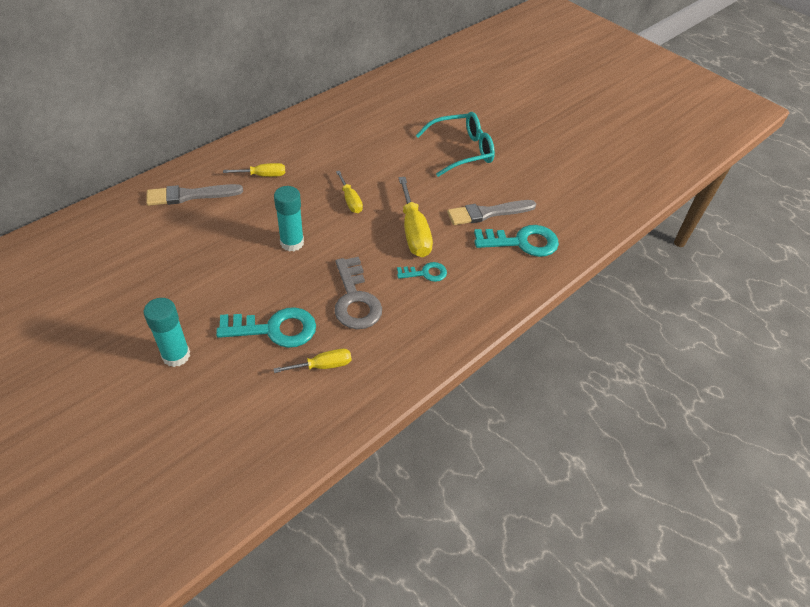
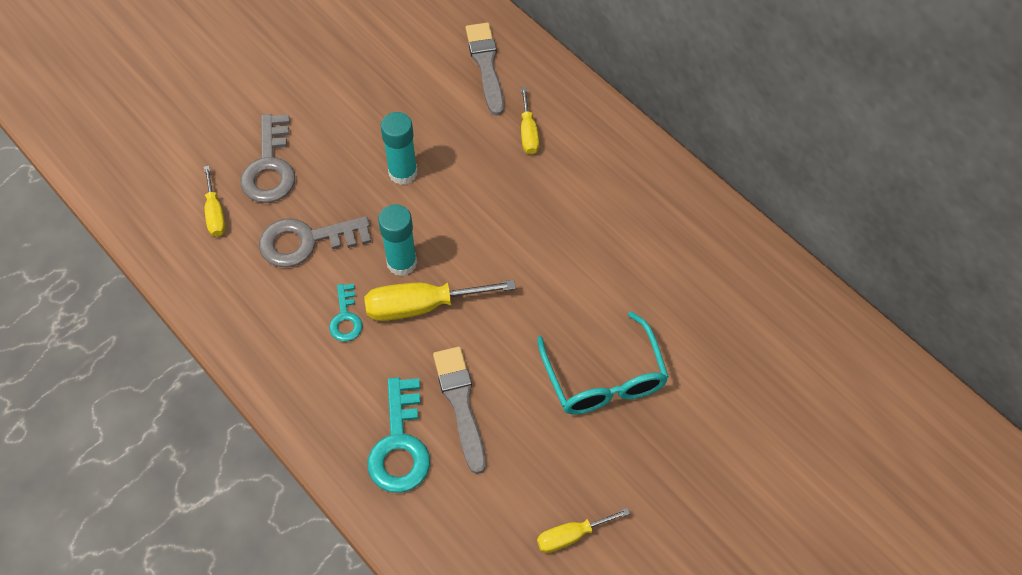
camera: 95 degrees right, 10 degrees up
(176, 355) = (244, 88): turquoise glue stick -> turquoise glue stick (402, 263)
(275, 329) = (270, 167): turquoise key -> grey key
(350, 200) = (482, 232): yellow screwdriver -> yellow screwdriver (571, 535)

